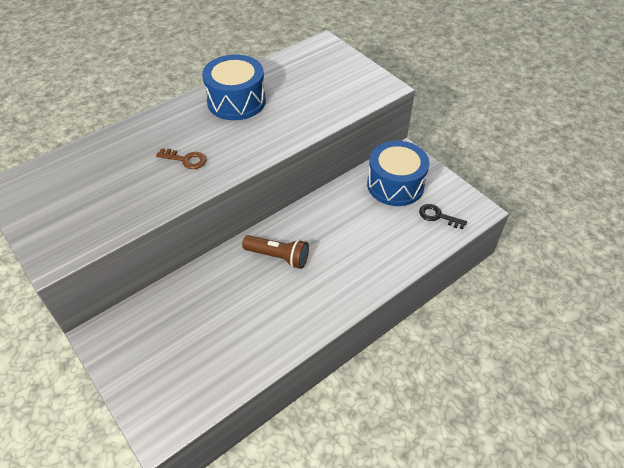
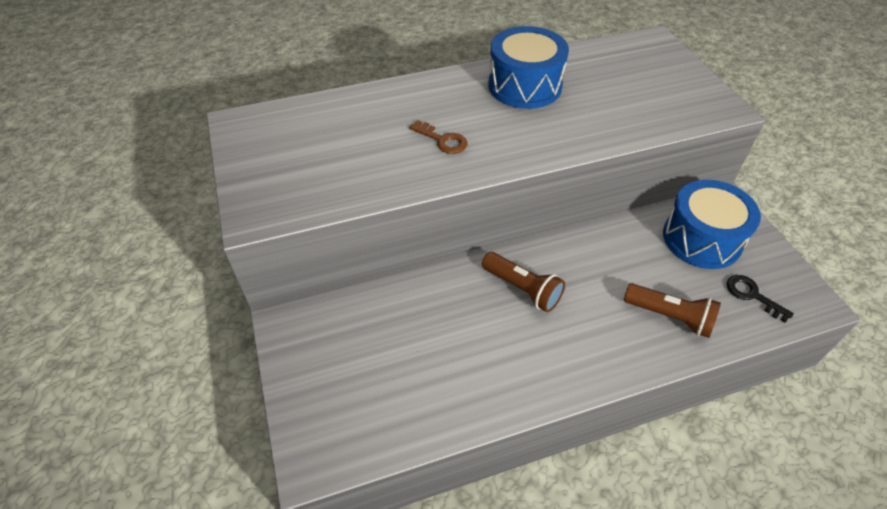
camera: 20 degrees right, 0 degrees up
(387, 247) = (670, 317): none -> brown flashlight

